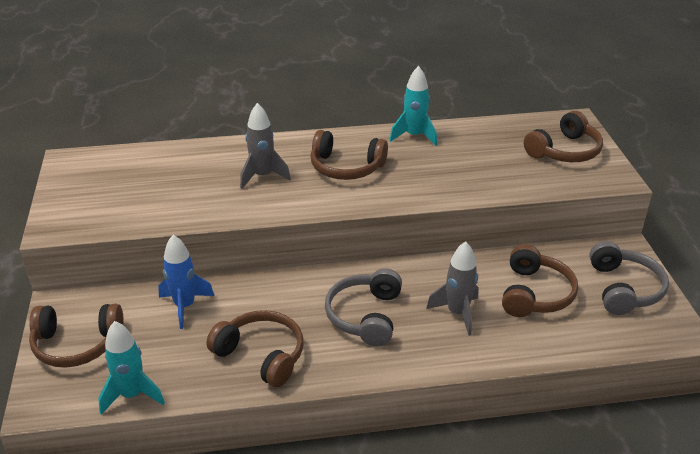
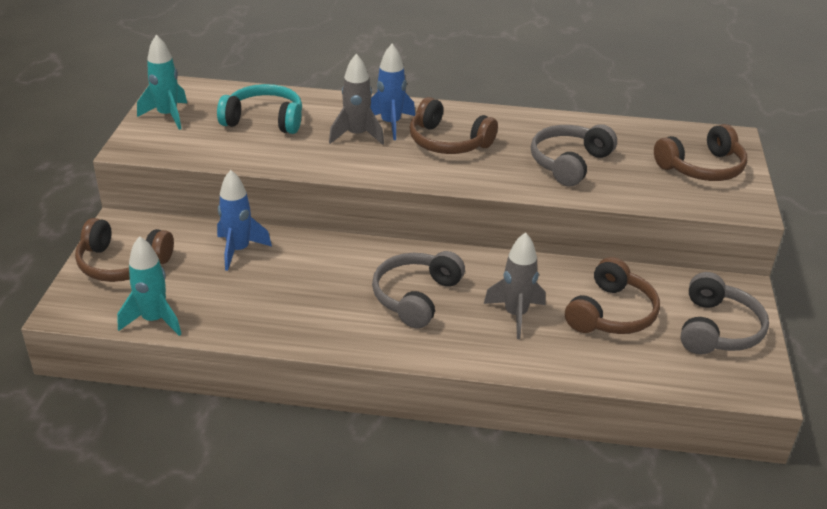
camera: 15 degrees right, 0 degrees up
(171, 177) = (264, 120): none -> turquoise headphones
(261, 355) = (293, 311): brown headphones -> none
(288, 160) = (390, 124): none -> blue rocket
(414, 136) = (538, 123): turquoise rocket -> turquoise rocket (168, 116)
(457, 167) = (569, 163): none -> grey headphones

